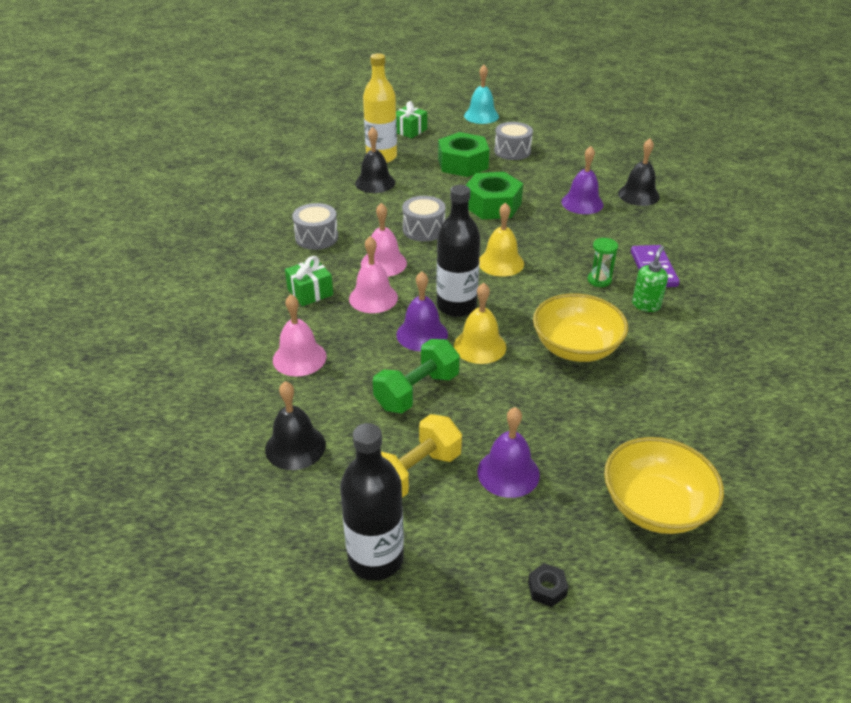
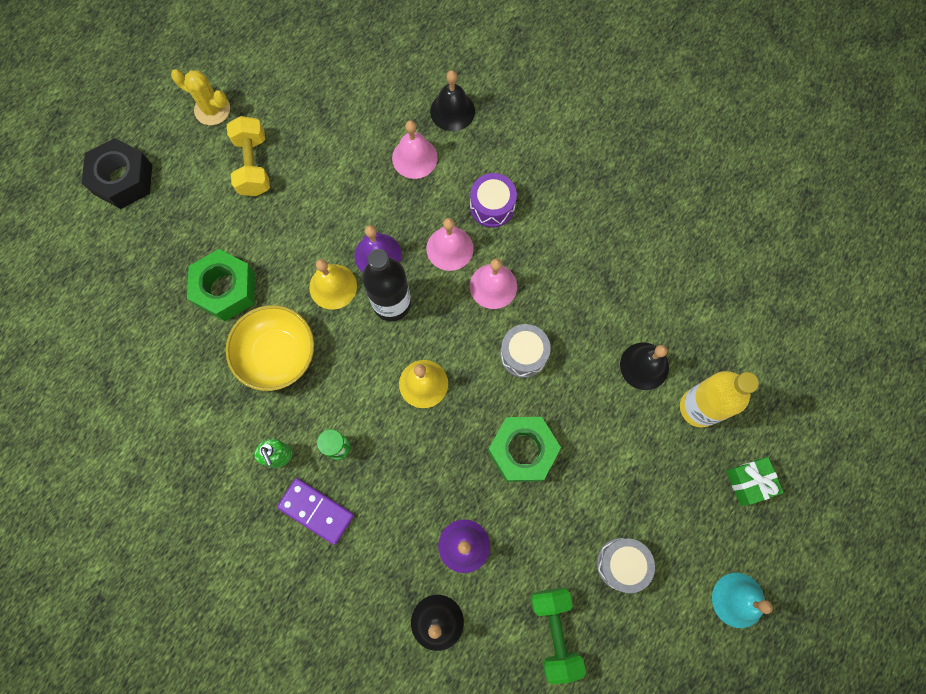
camera: 125 degrees right, 35 degrees up
(295, 447) = (329, 112): black bell -> black bell (452, 111)
(310, 292) = (492, 206): green gift -> purple drum
(316, 237) = (574, 255): grey drum -> none
(376, 559) = (212, 109): black bottle -> yellow cactus
(417, 391) = (320, 212): green dumbbell -> green dumbbell (554, 631)
(462, 164) = (628, 484): green nut -> green nut (226, 289)
(508, 473) = (209, 218): purple bell -> none
(547, 589) = (123, 179): black nut -> black nut, size x2.46
(655, 506) = (117, 281): yellow bowl -> none

